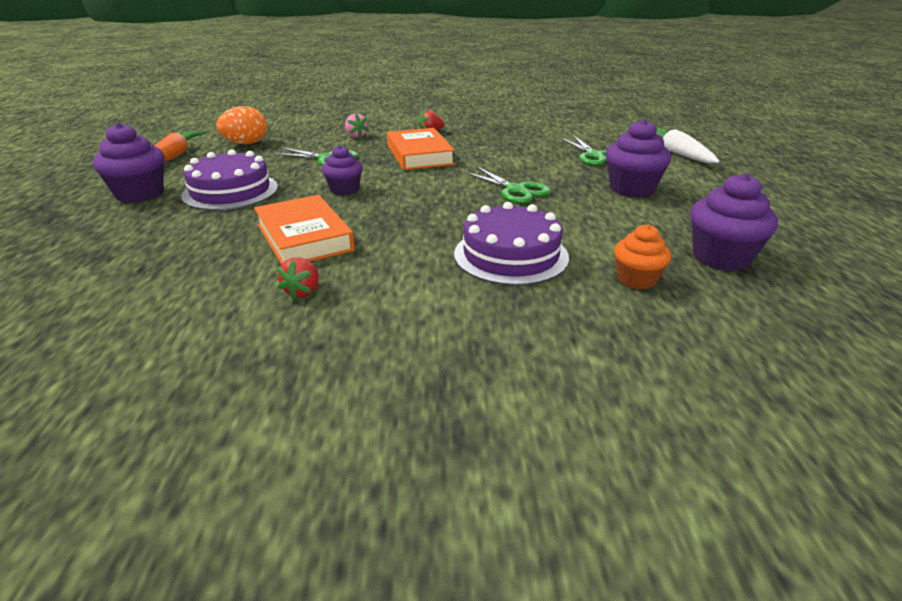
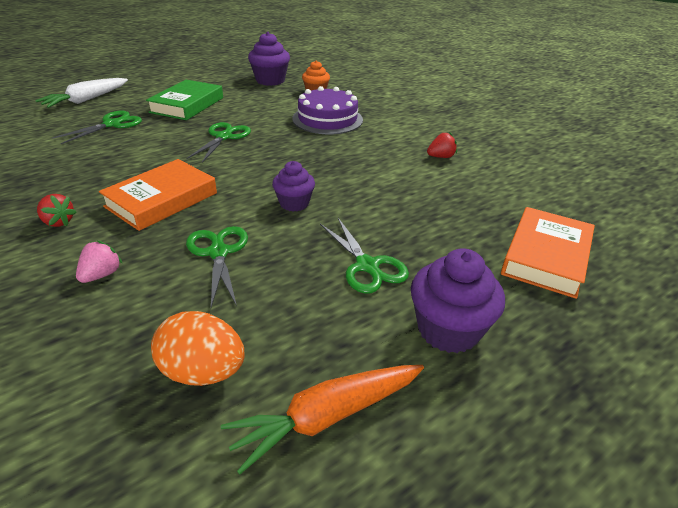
camera: 125 degrees left, 5 degrees up
(230, 191) = (367, 266): purple cake -> green scissors
(304, 237) = (391, 183): orange book -> orange book (546, 257)
(631, 189) = (187, 105): purple cupcake -> green book

